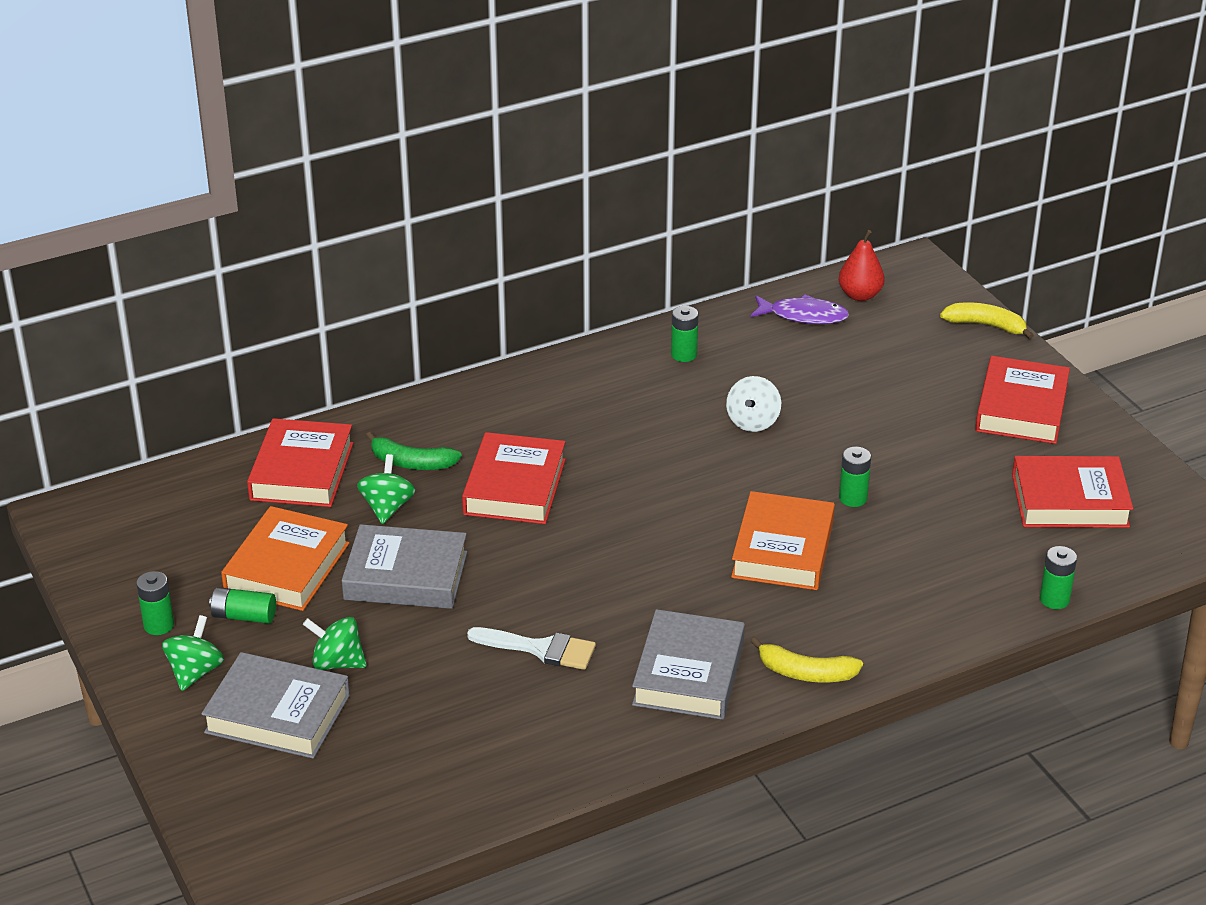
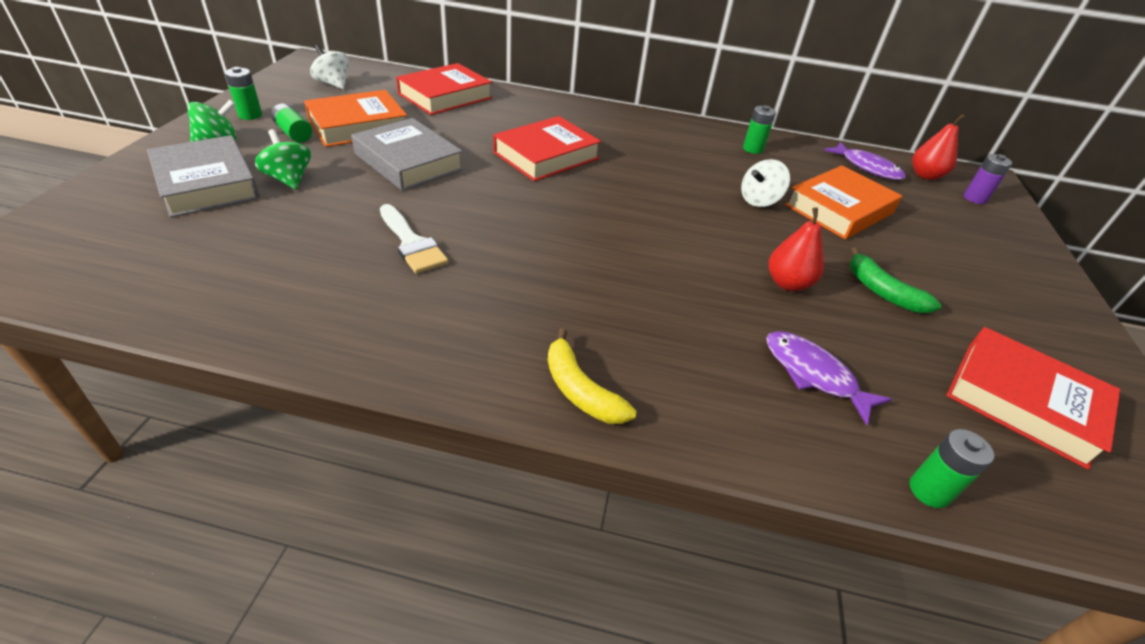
camera: 35 degrees right, 5 degrees up
(158, 531) = (333, 84): none -> white spinning top
(387, 507) = (458, 129): green spinning top -> none
(411, 463) = (507, 119): green banana -> green banana (882, 291)
(688, 673) = (484, 325): grey book -> none
(782, 549) = (683, 285): orange book -> orange book (839, 209)
(853, 498) = (788, 283): green battery -> red pear
(919, 302) = (974, 198): none -> purple battery
(934, 565) = (813, 374): none -> purple fish
(986, 325) = (1027, 235): yellow banana -> none
(1021, 408) = (1020, 302): red book -> none

